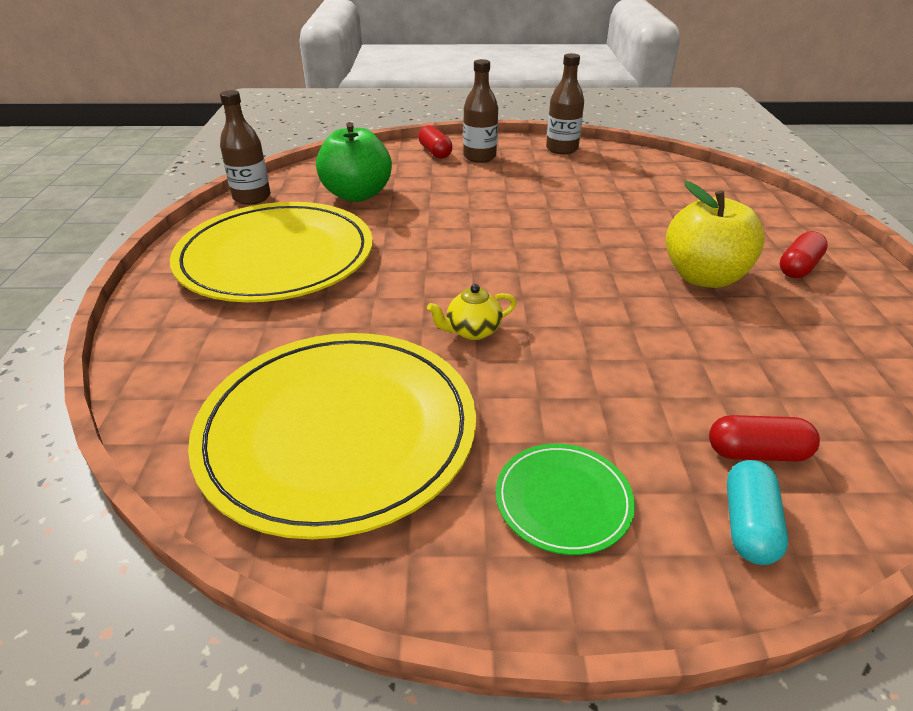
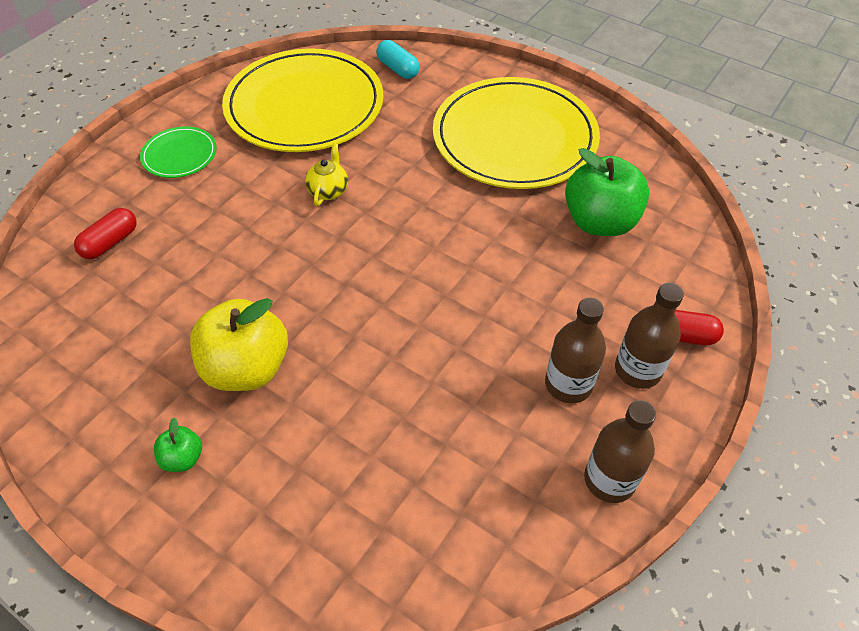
camera: 125 degrees right, 15 degrees up
(252, 197) = (642, 155): brown bottle -> brown bottle (568, 384)
(748, 524) = (93, 204): turquoise capsule -> turquoise capsule (398, 69)
(798, 267) = (183, 458): red capsule -> green apple

